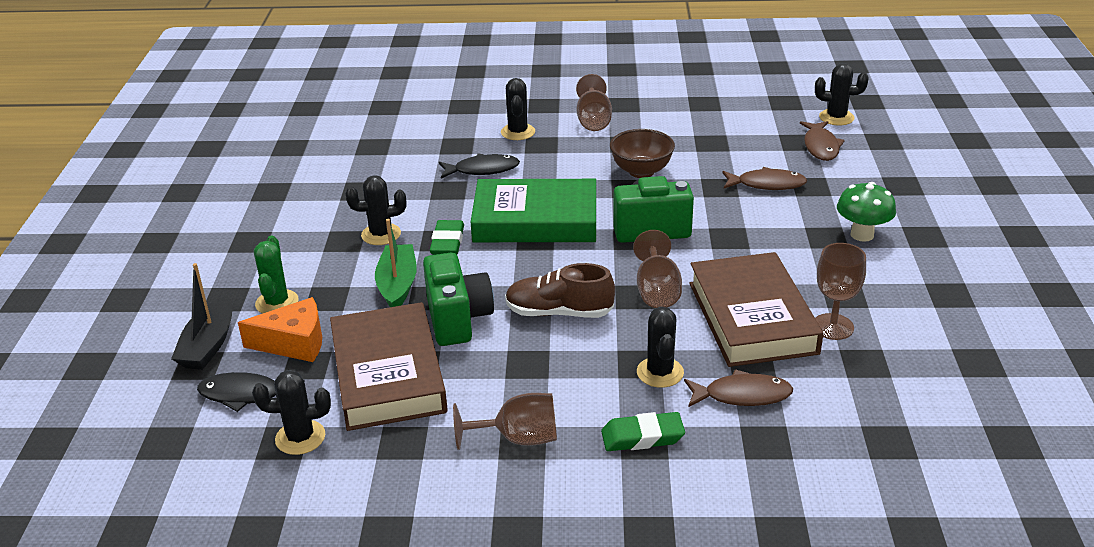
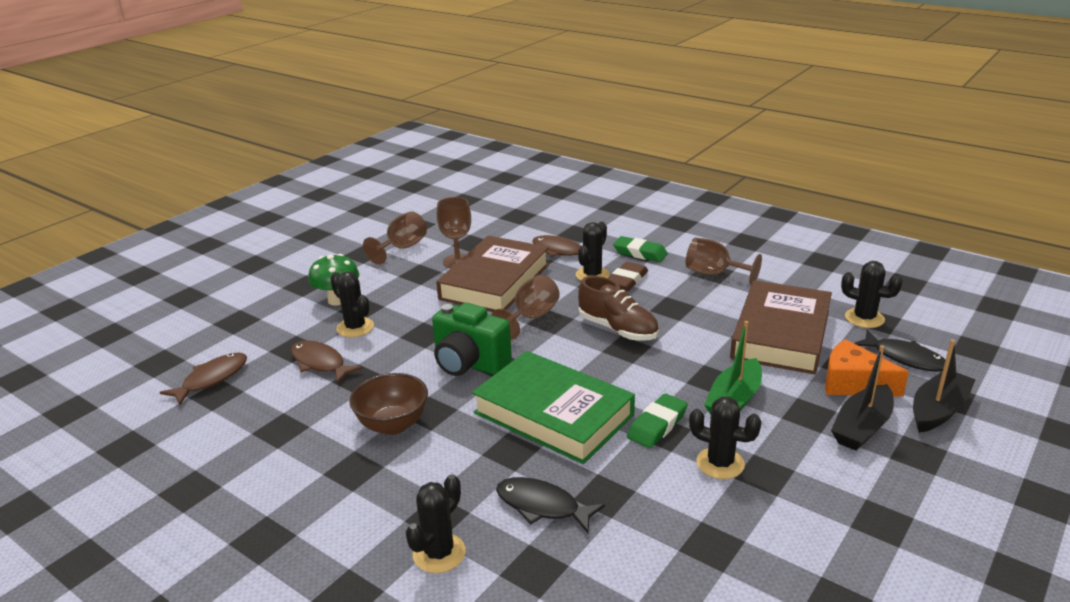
camera: 145 degrees left, 5 degrees down
(277, 303) = (862, 427): green cactus -> black boat
(458, 319) = (700, 352): green camera -> none
(593, 120) = (334, 526): brown goblet -> brown goblet (402, 248)
(612, 381) = (627, 280): none -> brown eraser
(836, 117) = (133, 403): black cactus -> black cactus (355, 327)

